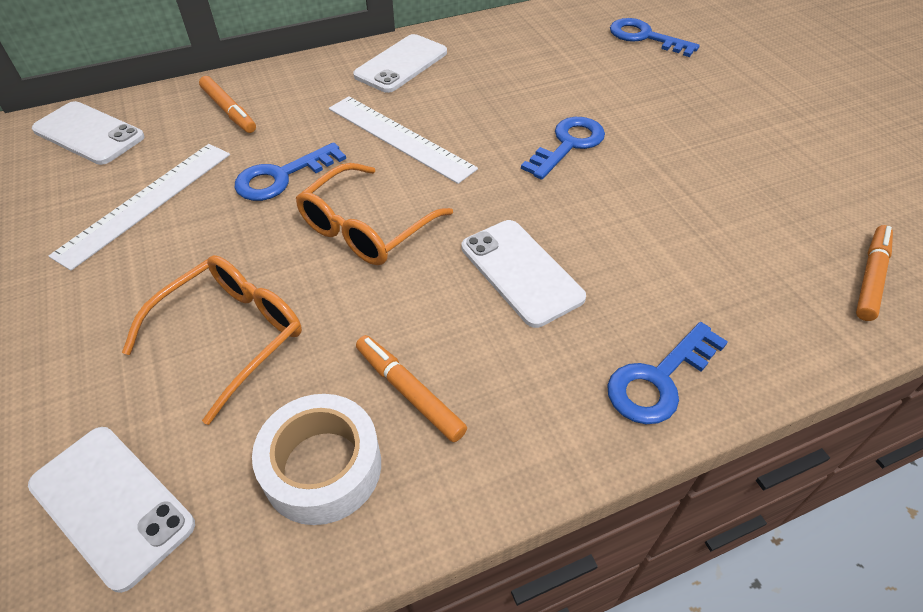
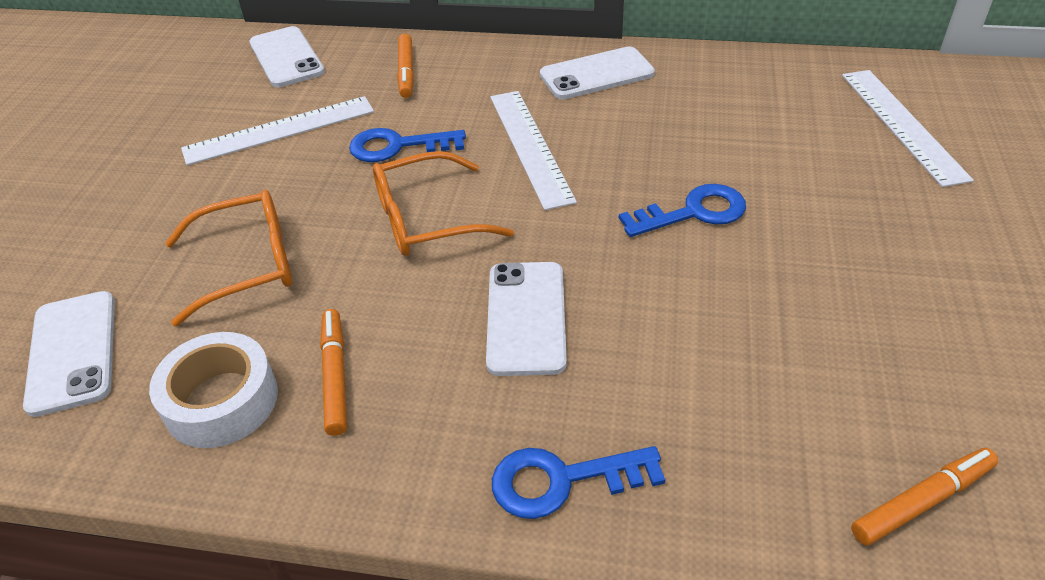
camera: 35 degrees right, 5 degrees down
(645, 37) = (902, 124): blue key -> white ruler

